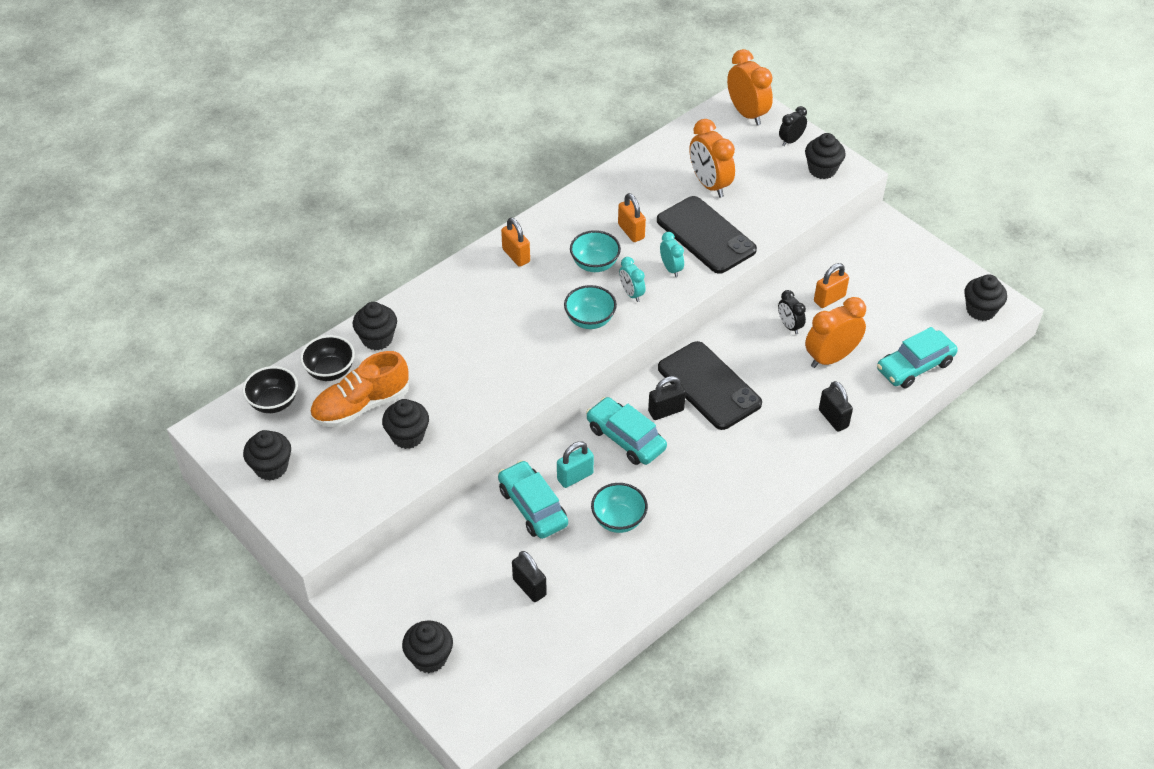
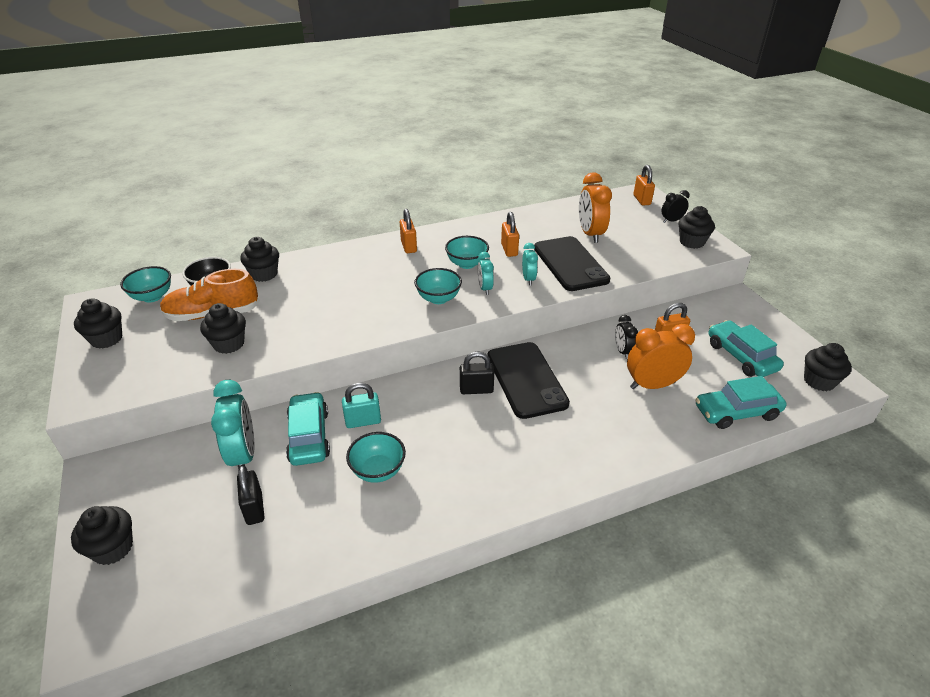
camera: 20 degrees right, 10 degrees down
(273, 403) = (152, 297): black bowl -> turquoise bowl
(482, 543) = (243, 455): none -> turquoise clock
(626, 438) = (428, 402): turquoise car -> turquoise car (741, 356)
(747, 113) = (641, 200): orange clock -> orange padlock
(833, 418) = (635, 437): black padlock -> none

